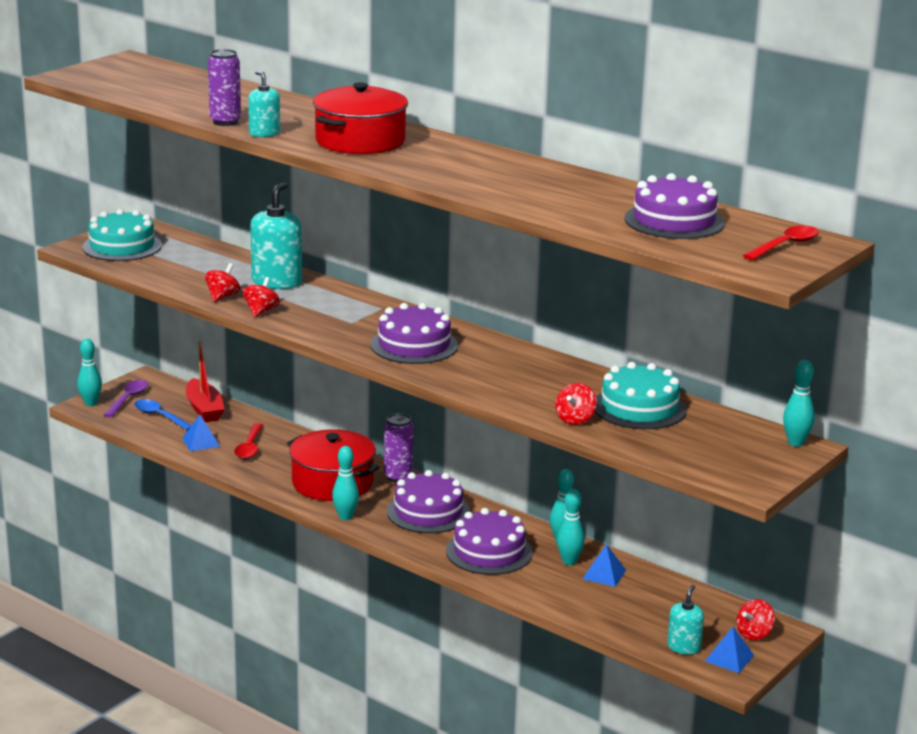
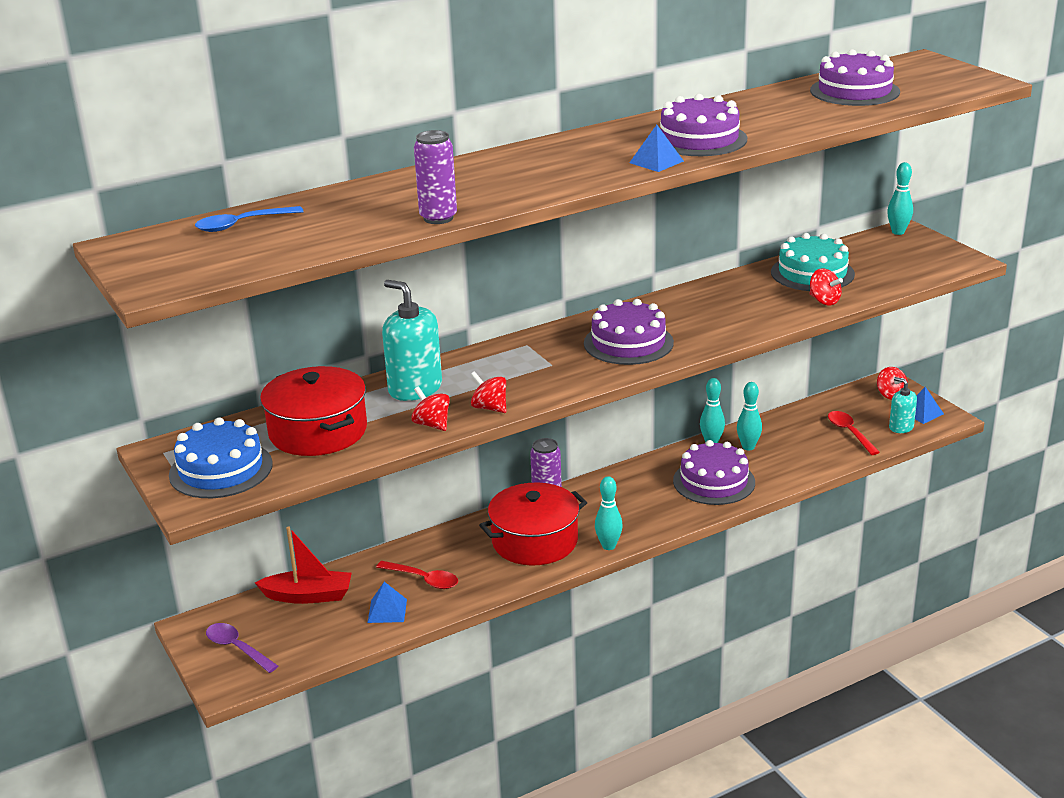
camera: 65 degrees left, 5 degrees up
(91, 403) = (225, 680): turquoise bowling pin -> none
(122, 246) = (221, 469): turquoise cake -> blue cake
(159, 416) = (301, 631): blue spoon -> blue spoon (242, 224)
(264, 133) = (496, 204): turquoise soap dispenser -> none
(360, 141) = (557, 167): red pot -> red pot (318, 431)
(428, 512) = (625, 498): purple cake -> purple cake (699, 139)
(604, 574) = (776, 436): blue pyramid -> blue pyramid (656, 162)
(785, 245) = (925, 70): red spoon -> red spoon (849, 433)

